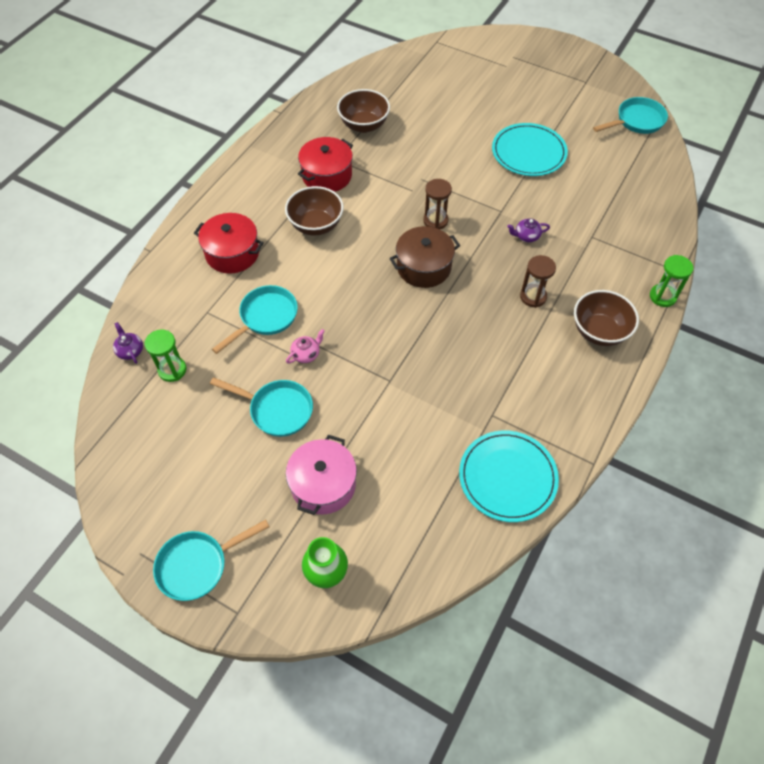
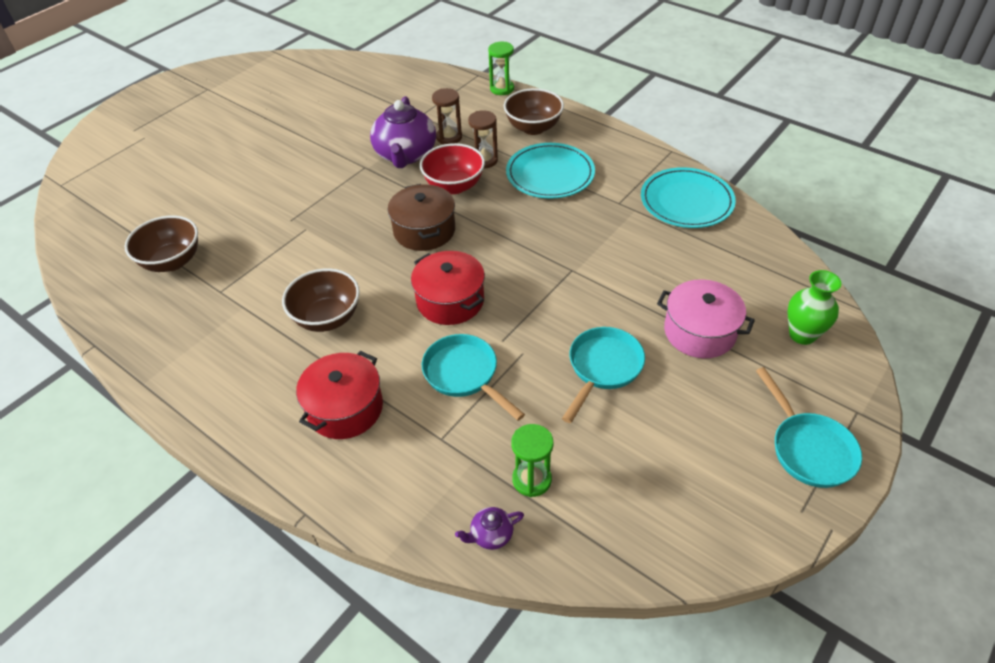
camera: 80 degrees left, 10 degrees down
(306, 354) = (527, 337): pink teapot -> none
(327, 175) = (245, 302): red pot -> red pot (450, 301)
(435, 221) = (360, 215): brown hourglass -> brown hourglass (449, 137)
(489, 279) = (454, 186): none -> red bowl
(526, 236) = (405, 154): purple teapot -> purple teapot, size x2.35
(528, 152) = (290, 138): turquoise plate -> turquoise plate (550, 174)
(636, 121) = (282, 68): turquoise pan -> none

